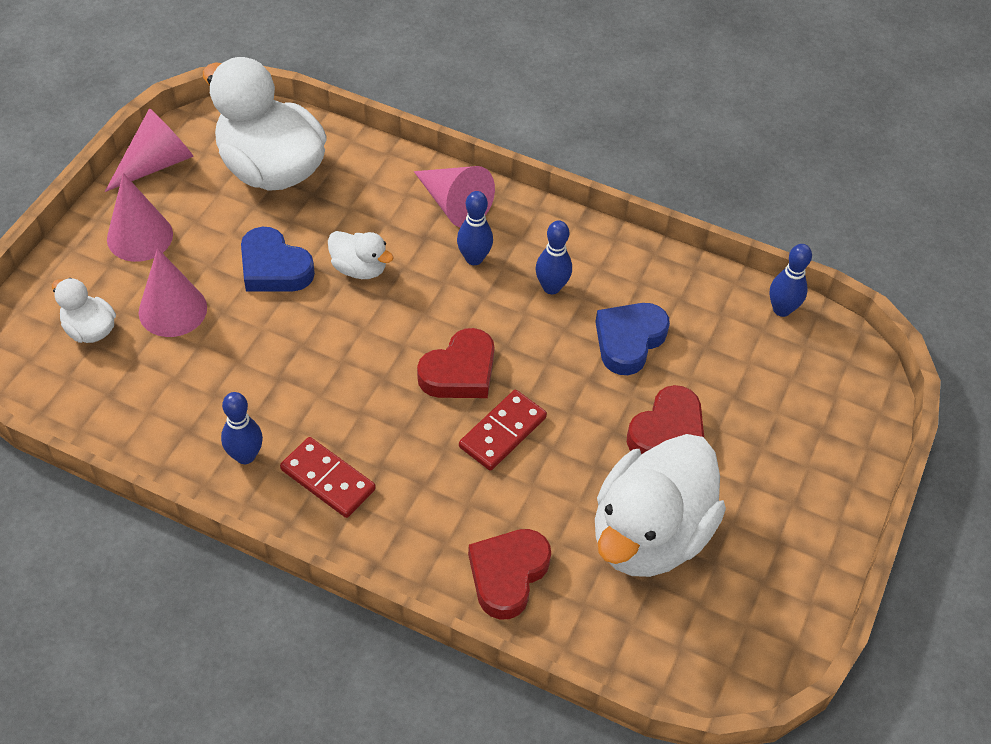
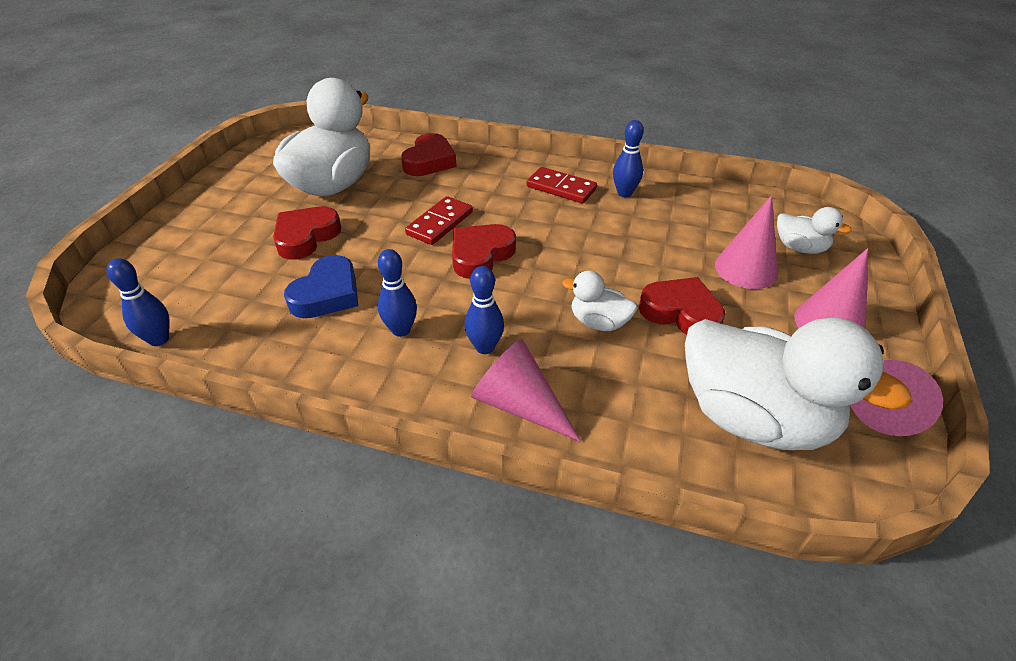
camera: 175 degrees right, 10 degrees down
(274, 268) = (681, 312): blue heart -> red heart

